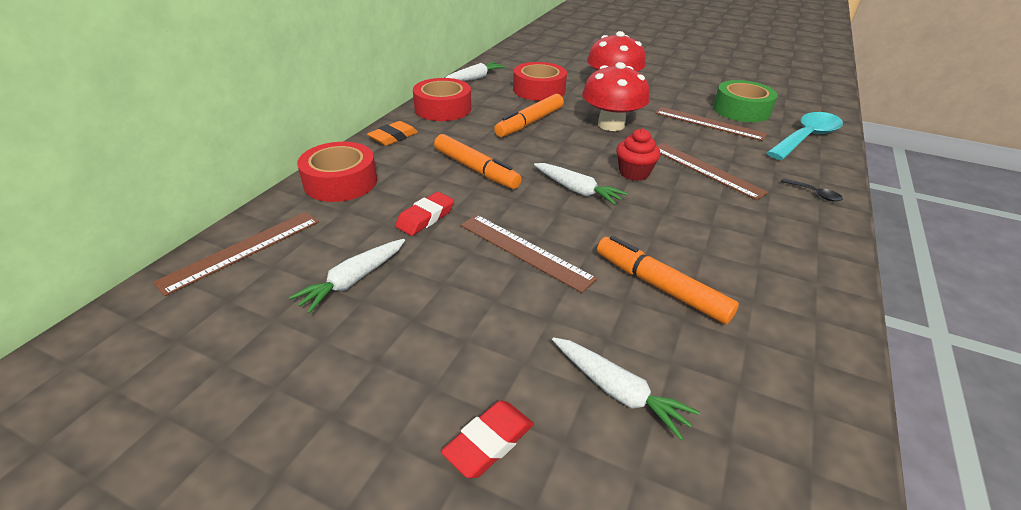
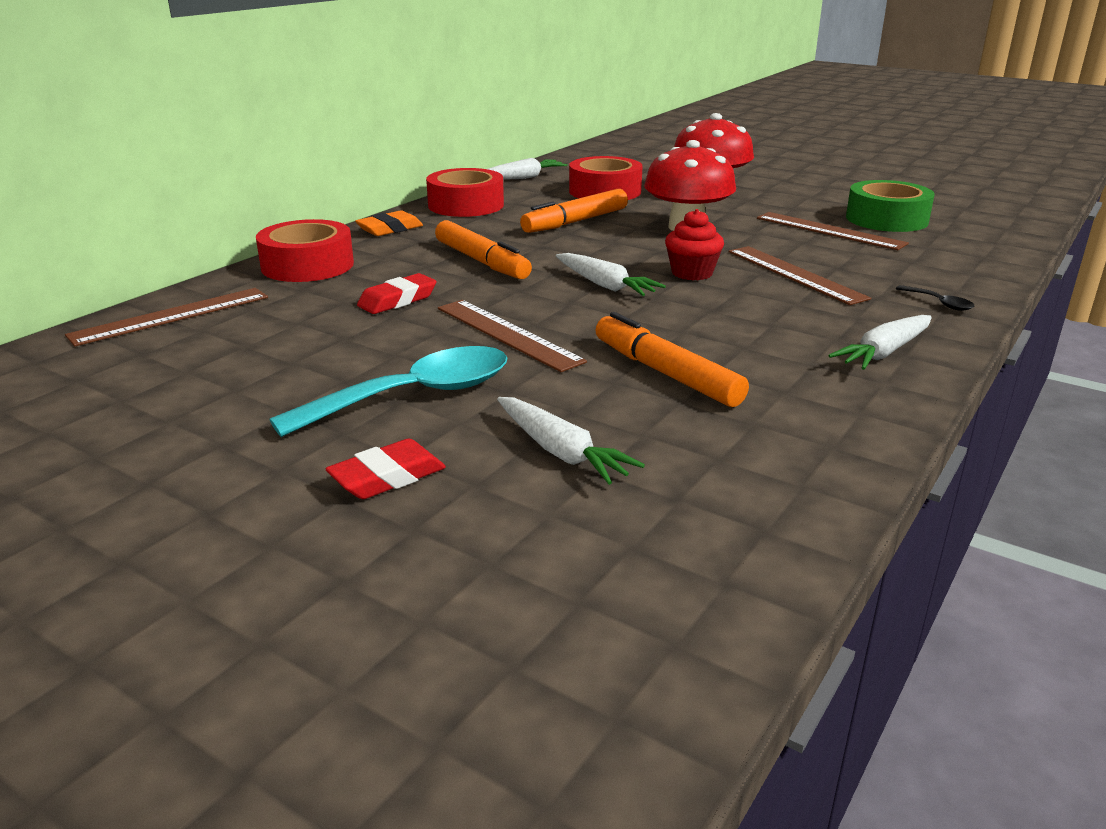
camera: 10 degrees right, 10 degrees down
(353, 281) = (288, 347): white carrot -> white carrot (884, 353)
(806, 137) = (967, 249): turquoise spoon -> turquoise spoon (415, 396)

